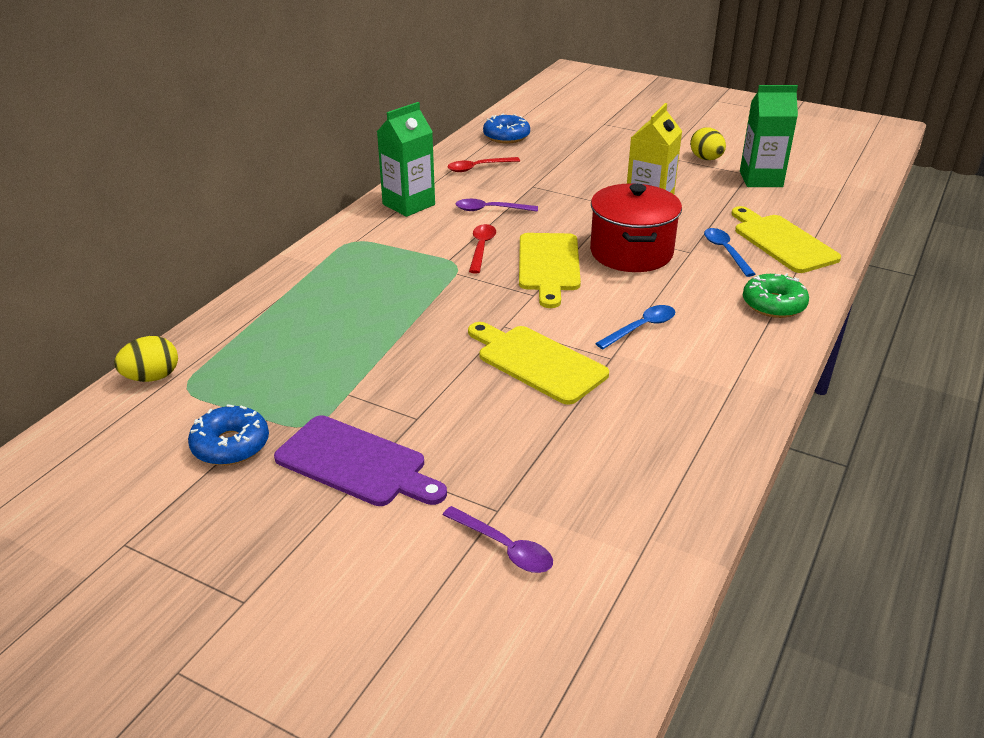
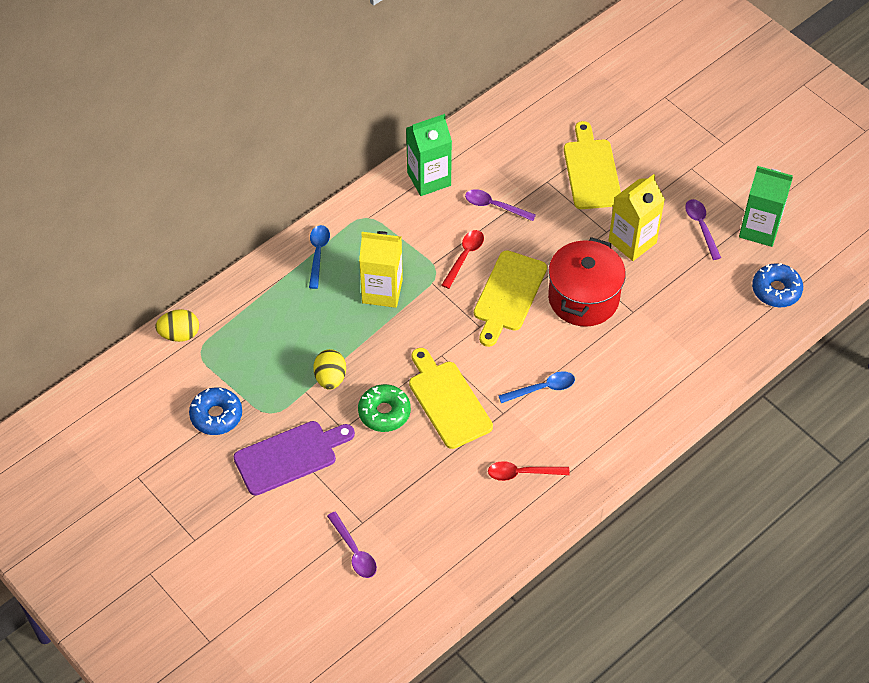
camera: 20 degrees right, 20 degrees up
(356, 463) = (290, 456): purple cutting board -> purple cutting board turned 75 degrees counterclockwise
(402, 290) = (382, 291): none -> yellow carton
(478, 168) = (511, 139): red spoon -> red spoon (522, 473)
(506, 136) = (560, 94): blue donut -> blue donut (776, 290)
(706, 159) = (728, 183): yellow egg -> yellow egg (330, 378)
(706, 187) = (701, 227): none -> purple spoon
(725, 251) = (662, 320): blue spoon -> blue spoon (318, 254)
(773, 304) = (660, 394): green donut -> green donut (384, 412)
(782, 242) = (719, 321): yellow cutting board -> yellow cutting board (591, 171)

